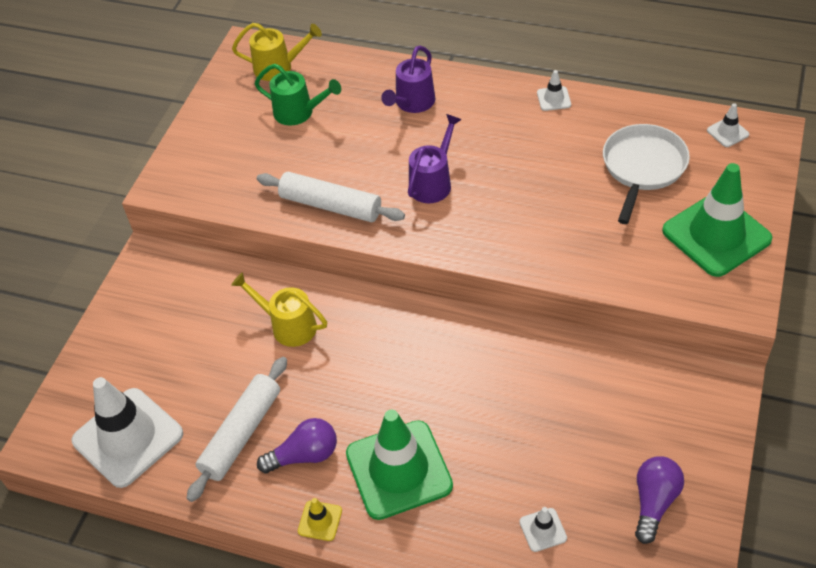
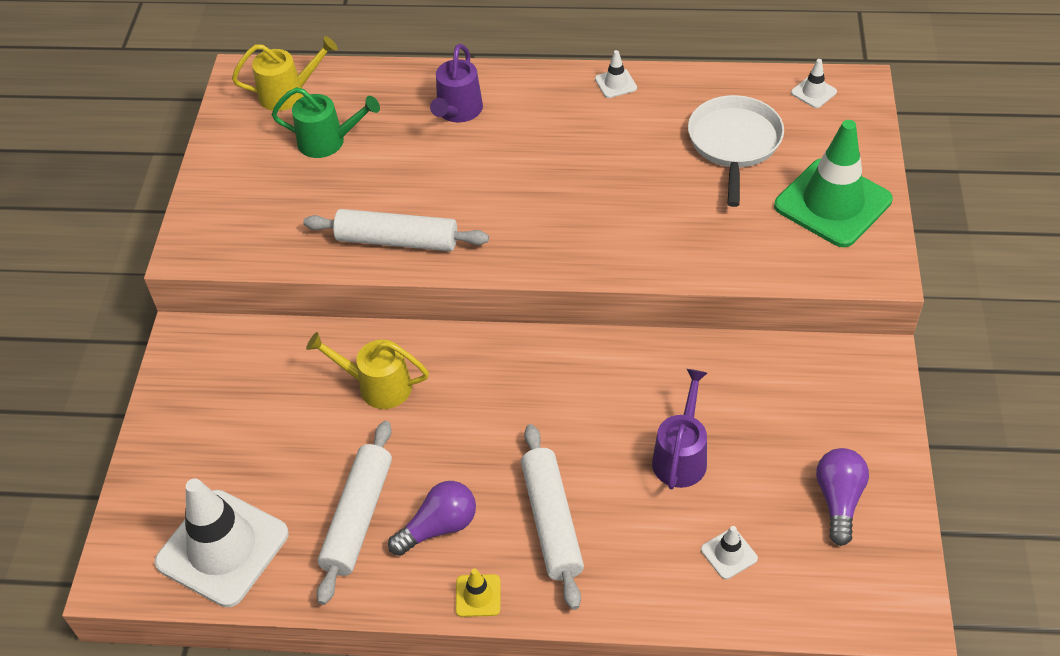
camera: 15 degrees left, 0 degrees up
(399, 470) = (551, 521): green traffic cone -> white rolling pin
(433, 182) = (507, 196): purple watering can -> purple watering can (681, 455)

